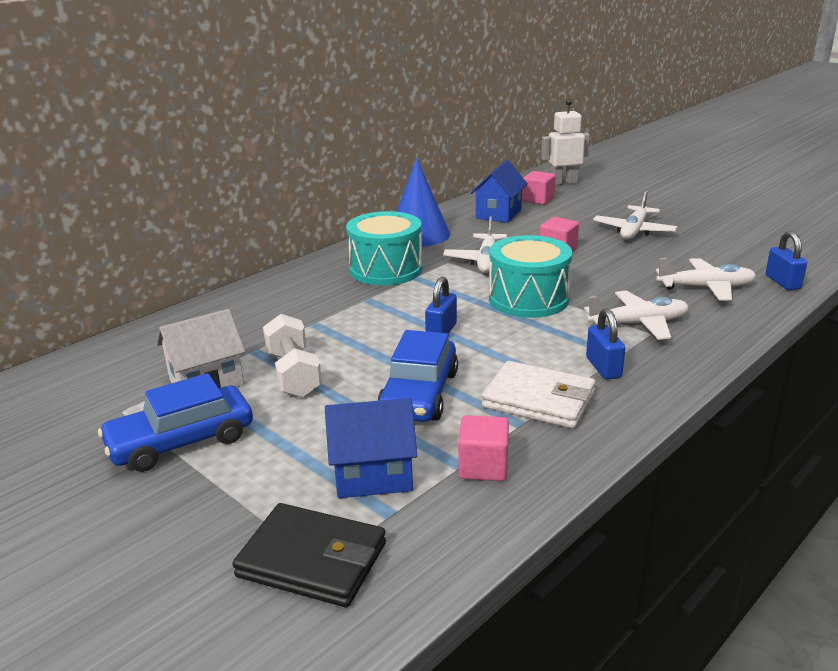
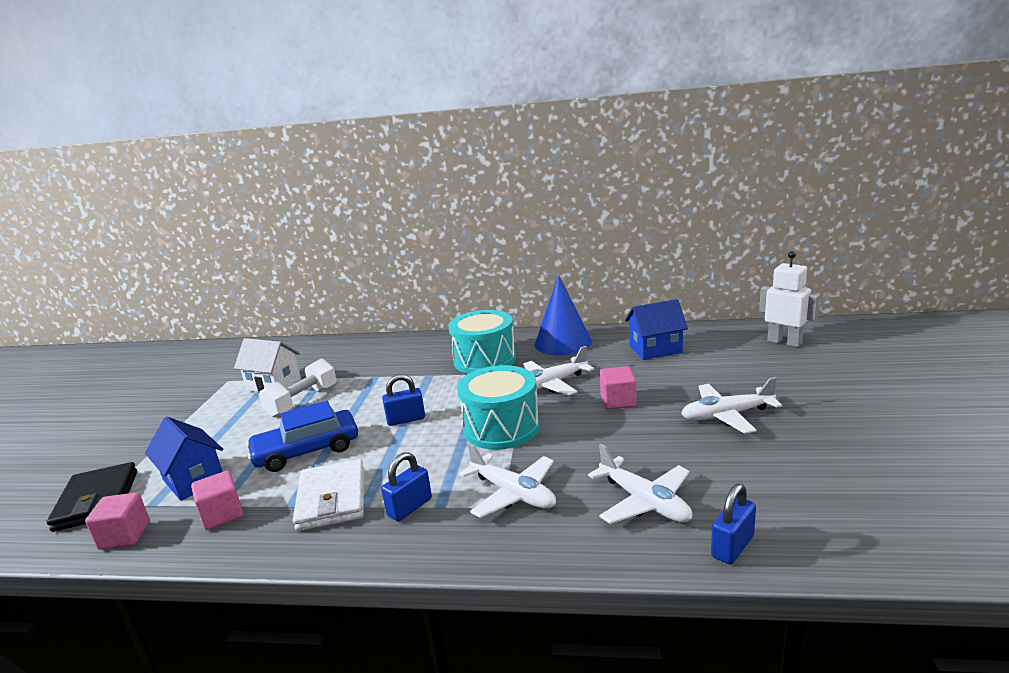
camera: 55 degrees right, 5 degrees down
(181, 441) = (204, 409): blue car -> none
(538, 199) = (718, 349): pink cube -> pink cube (125, 535)

